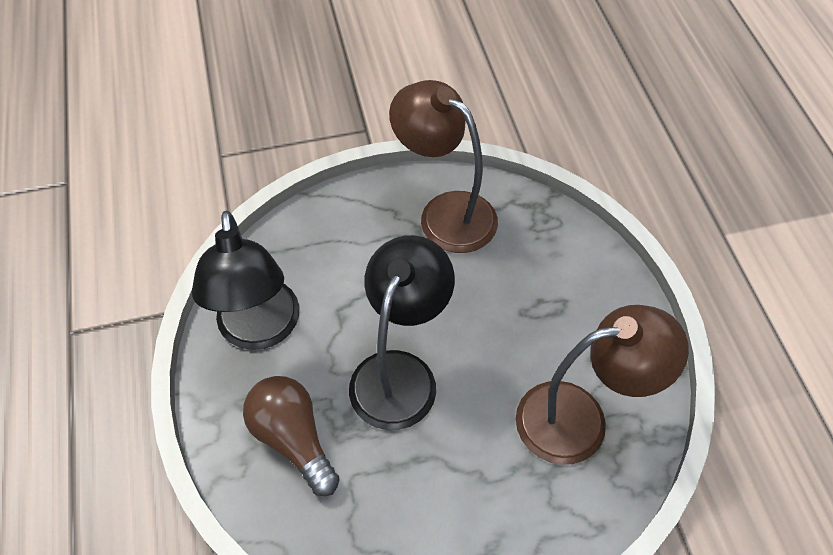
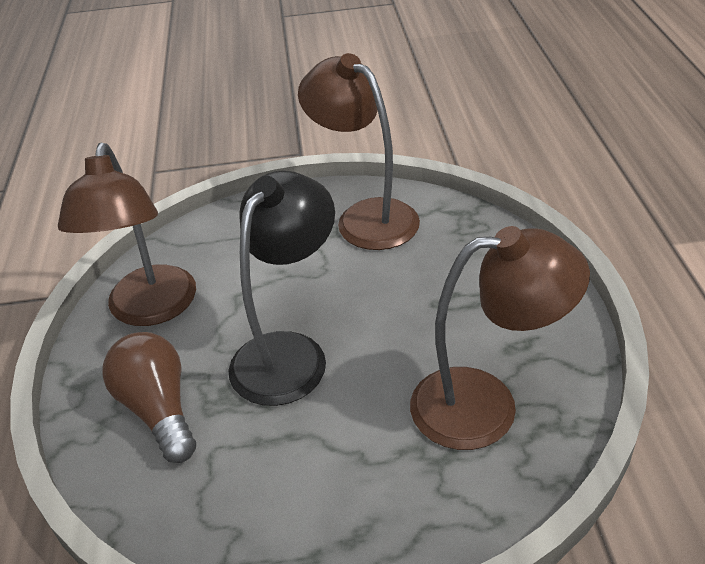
camera: 10 degrees right, 15 degrees down
(259, 330) = (150, 310): black lamp -> brown lamp

